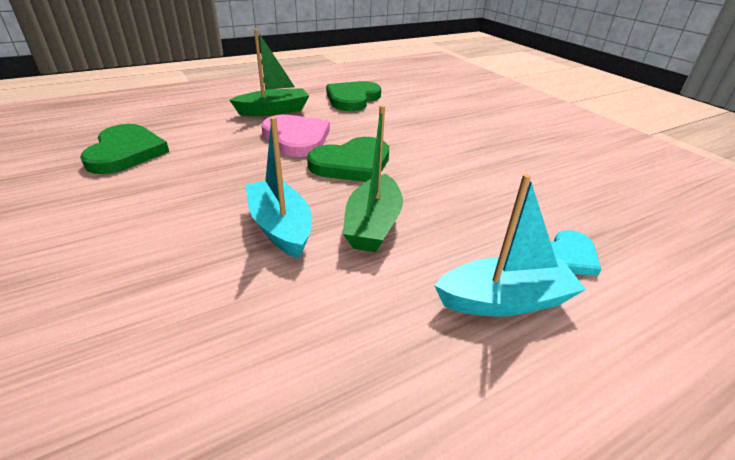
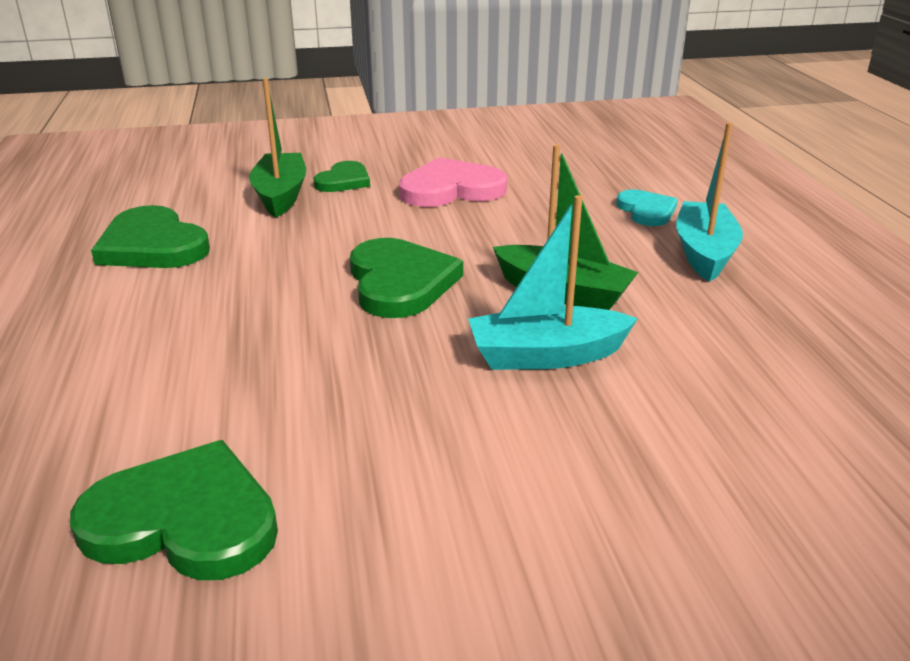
camera: 70 degrees left, 5 degrees down
(274, 111) = (129, 326): green boat -> green boat (281, 195)
(296, 138) = (276, 316): pink heart -> pink heart (451, 189)
(476, 125) = (344, 181): none -> green heart

